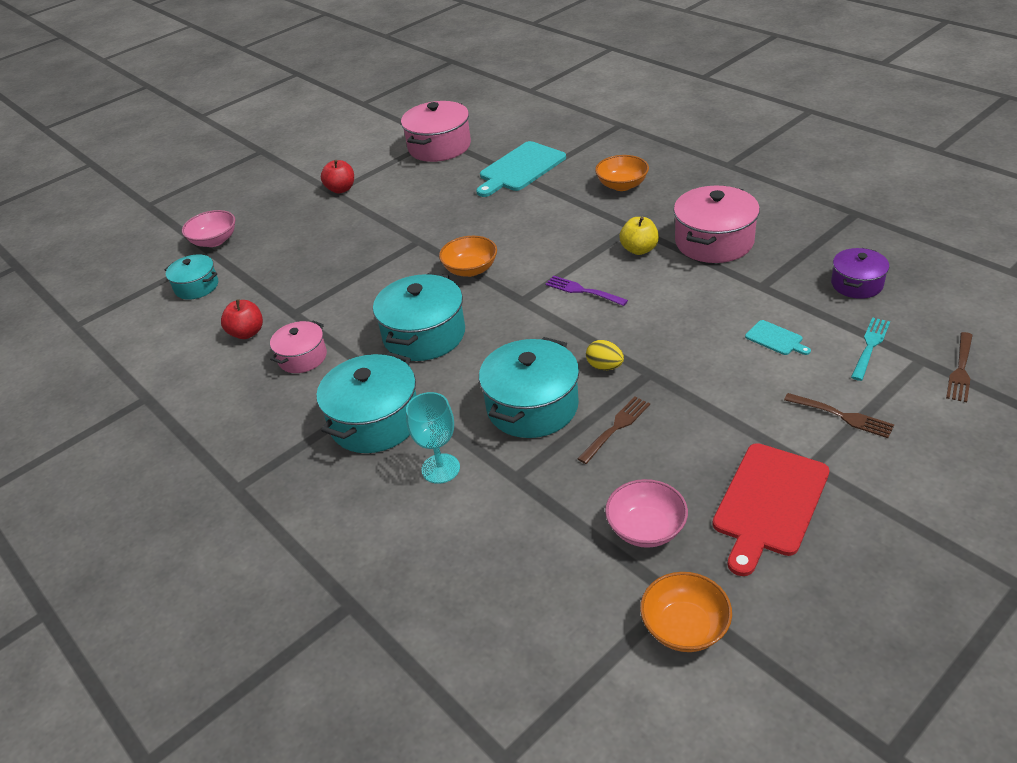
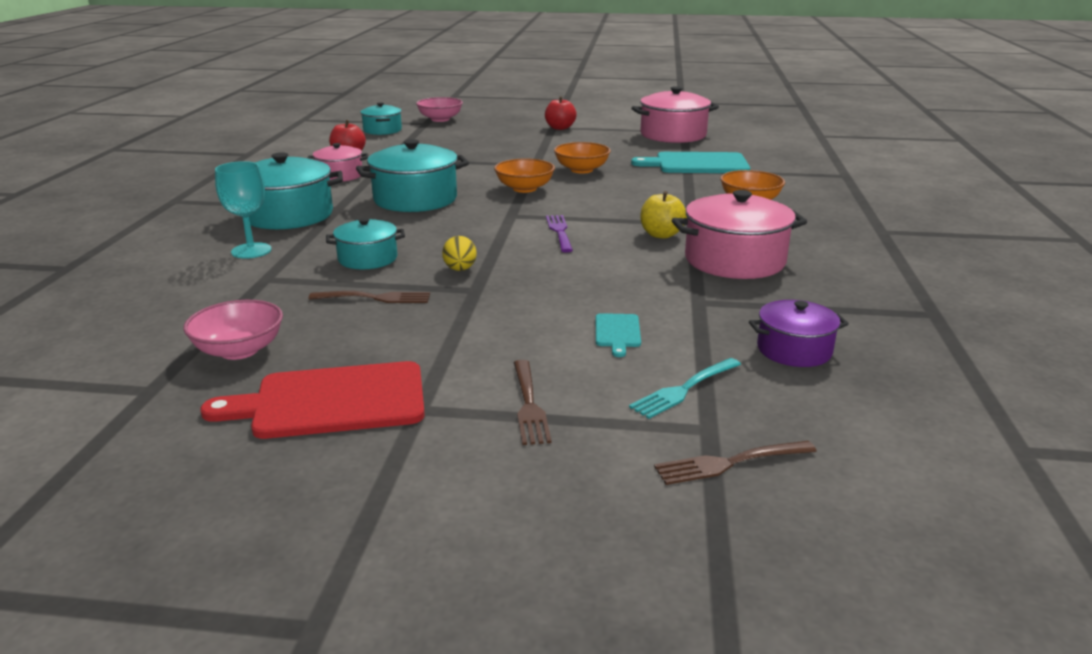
camera: 45 degrees right, 15 degrees down
(532, 406) = (367, 259): turquoise pot -> turquoise pot, size x0.59
(684, 627) = (106, 407): orange bowl -> orange bowl (581, 170)
(870, 347) = (684, 389): turquoise fork -> turquoise fork turned 150 degrees clockwise

